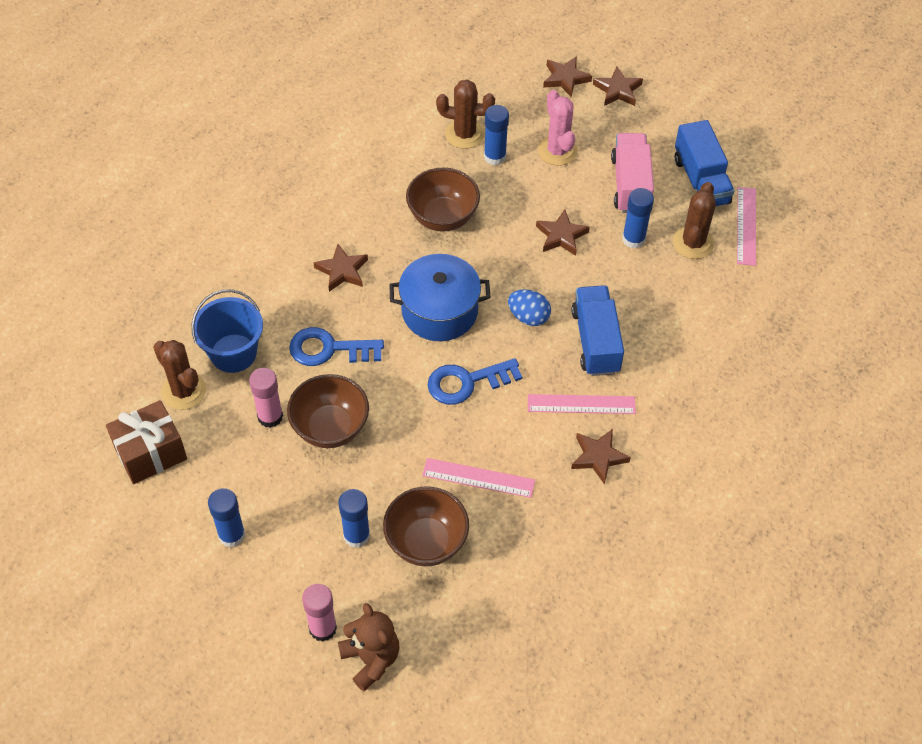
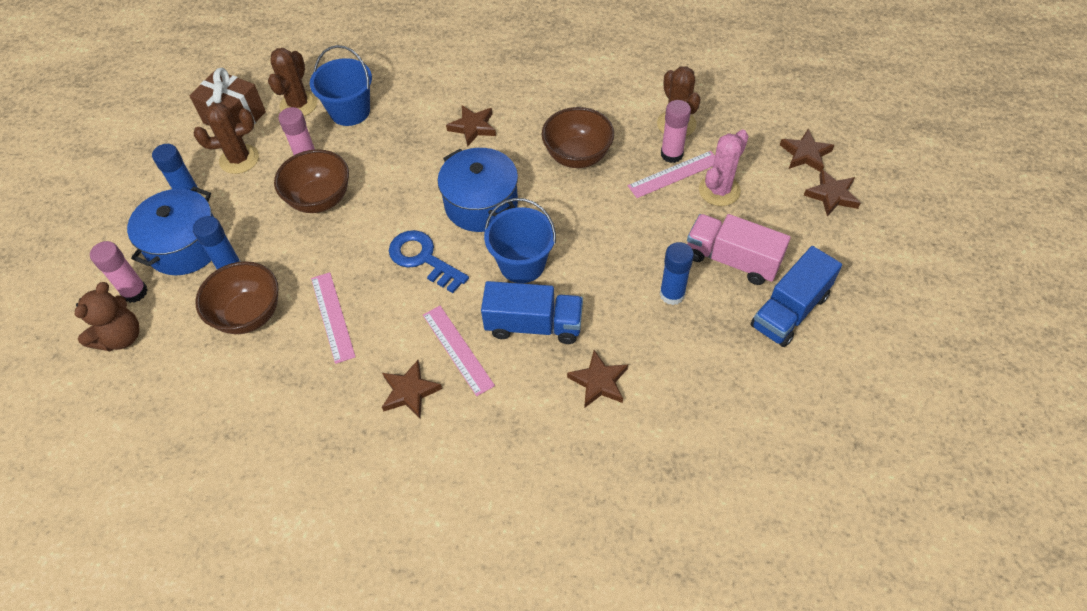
camera: 60 degrees right, 0 degrees up
(297, 563) = (185, 246): none -> blue pot
(329, 349) = (393, 160): blue key -> none
(495, 156) = (671, 154): blue glue stick -> pink glue stick
(528, 317) = (522, 264): blue egg -> blue bucket
(561, 236) = (628, 241): brown star -> brown star (599, 382)
(595, 341) = (533, 325): blue truck -> blue truck turned 45 degrees clockwise
(630, 185) = (732, 260): pink truck -> pink truck turned 120 degrees counterclockwise
(693, 243) = (709, 342): brown cactus -> brown cactus (239, 159)
(746, 226) = (771, 375): pink ruler -> pink ruler (674, 174)

